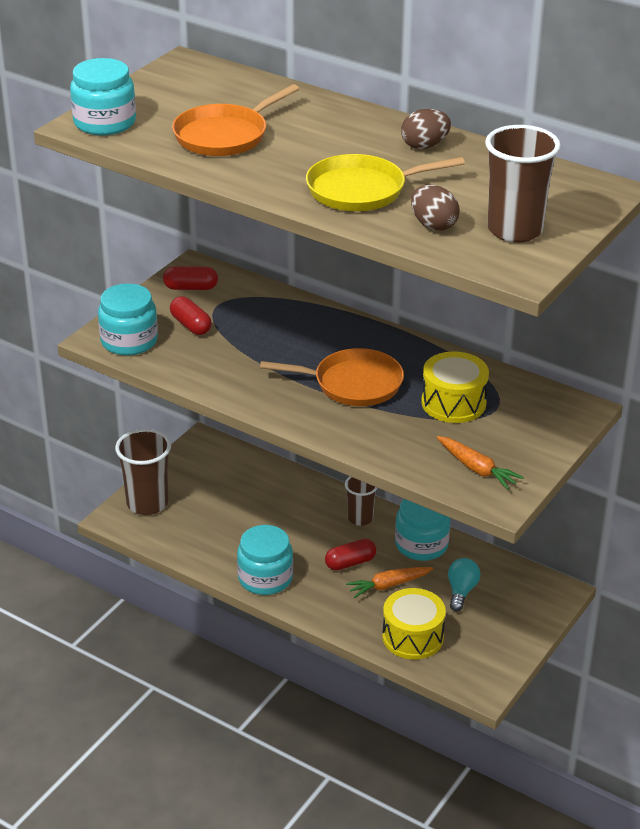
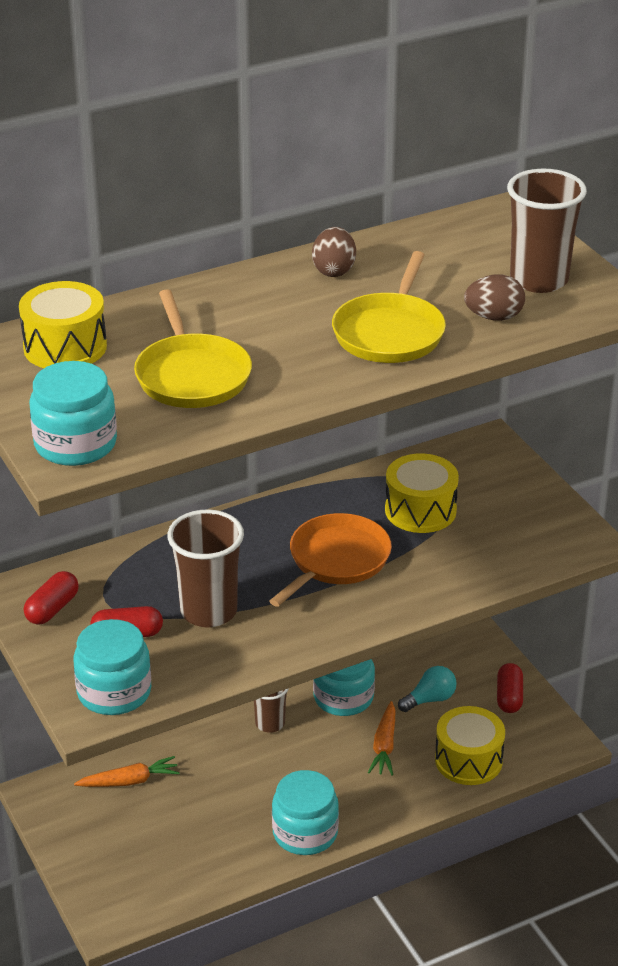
camera: 60 degrees left, 0 degrees up
(147, 503) = (105, 882): brown cup -> brown cup (208, 611)
(214, 85) = (65, 347): none -> yellow drum
(224, 136) = (192, 376): orange pan -> yellow pan
(350, 563) = (331, 759): red capsule -> red capsule (509, 697)
(461, 591) = (430, 699): turquoise light bulb -> turquoise light bulb turned 105 degrees clockwise
(476, 468) = (532, 537): orange carrot -> orange carrot (129, 781)

